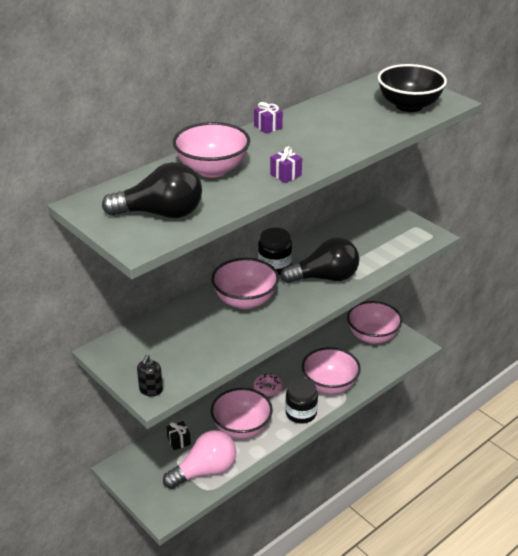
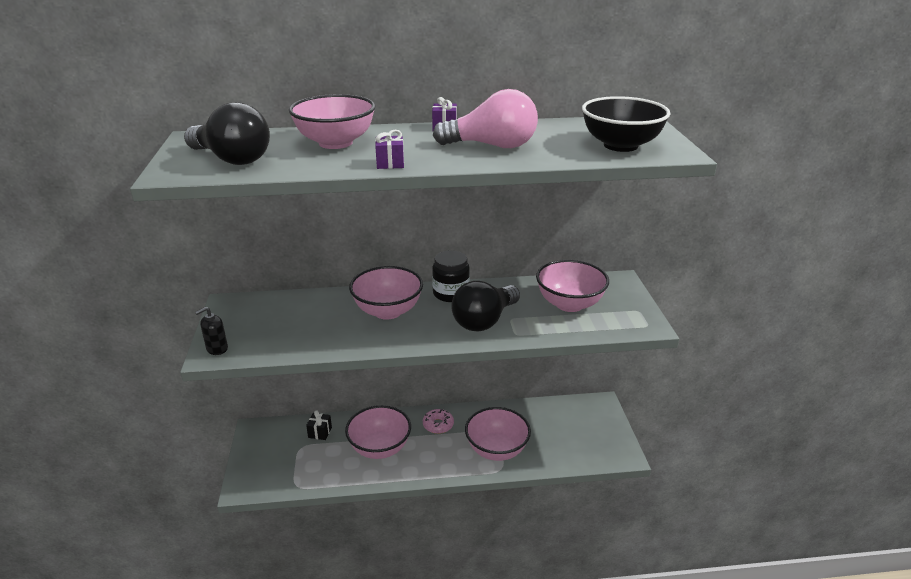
camera: 35 degrees right, 5 degrees down
(205, 471) = (312, 469): pink light bulb -> pink light bulb (492, 146)
(301, 413) = (444, 462): black jar -> none
(325, 278) = (484, 321): black light bulb -> black light bulb turned 105 degrees clockwise
(372, 336) = (585, 424): pink bowl -> pink bowl (569, 304)

